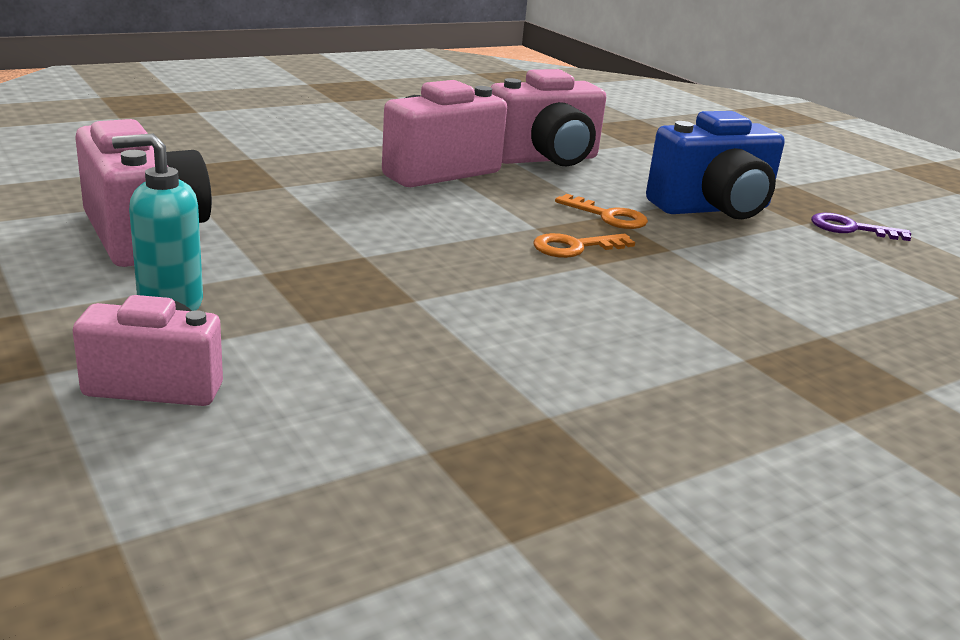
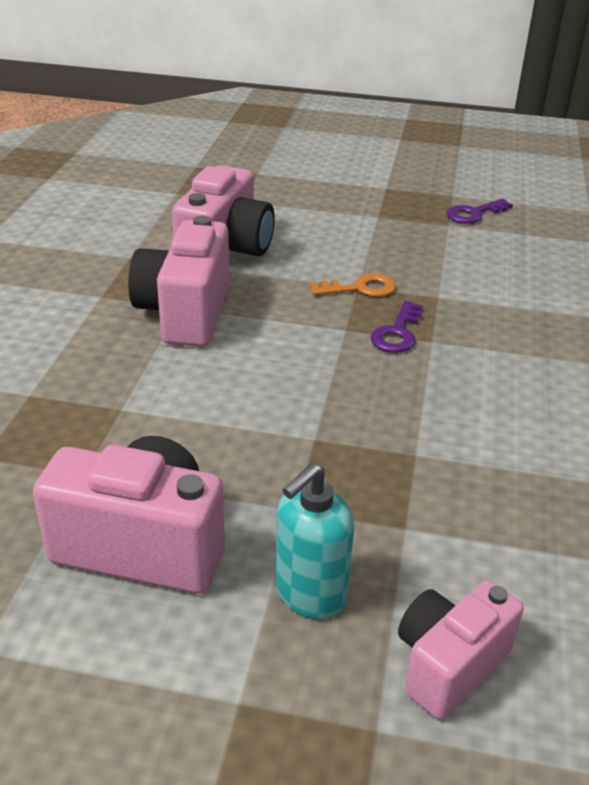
camera: 45 degrees left, 10 degrees up
(575, 247) = (397, 333): orange key -> purple key
(713, 209) = (393, 241): blue camera -> none

